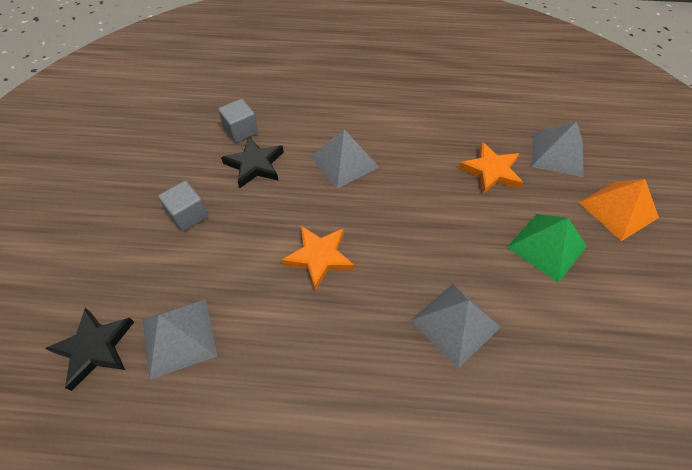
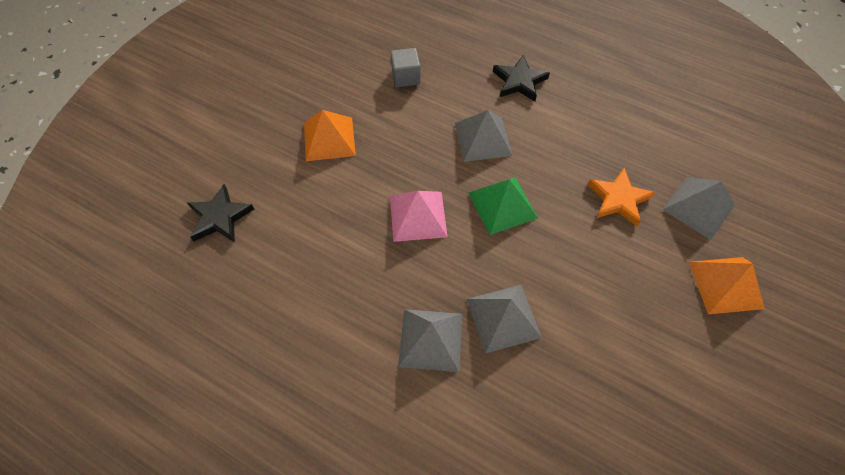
camera: 25 degrees right, 5 degrees up
(178, 337) = (281, 234): grey pyramid -> grey pyramid (430, 339)
(188, 215) = (329, 139): grey cube -> orange pyramid
(255, 165) = (403, 113): black star -> black star (519, 81)
(319, 257) = (418, 216): orange star -> pink pyramid
(546, 246) = (628, 289): green pyramid -> green pyramid (502, 205)

